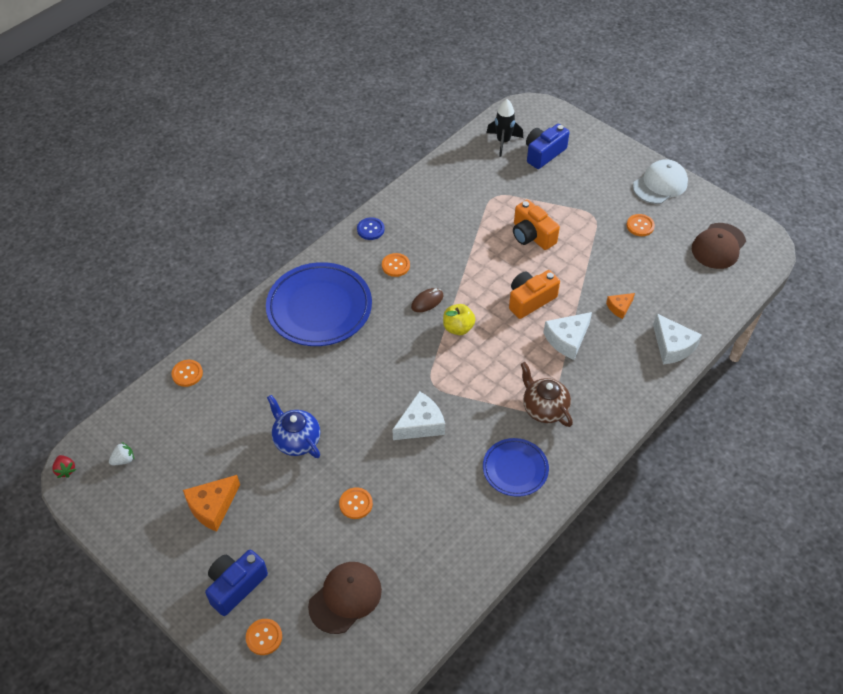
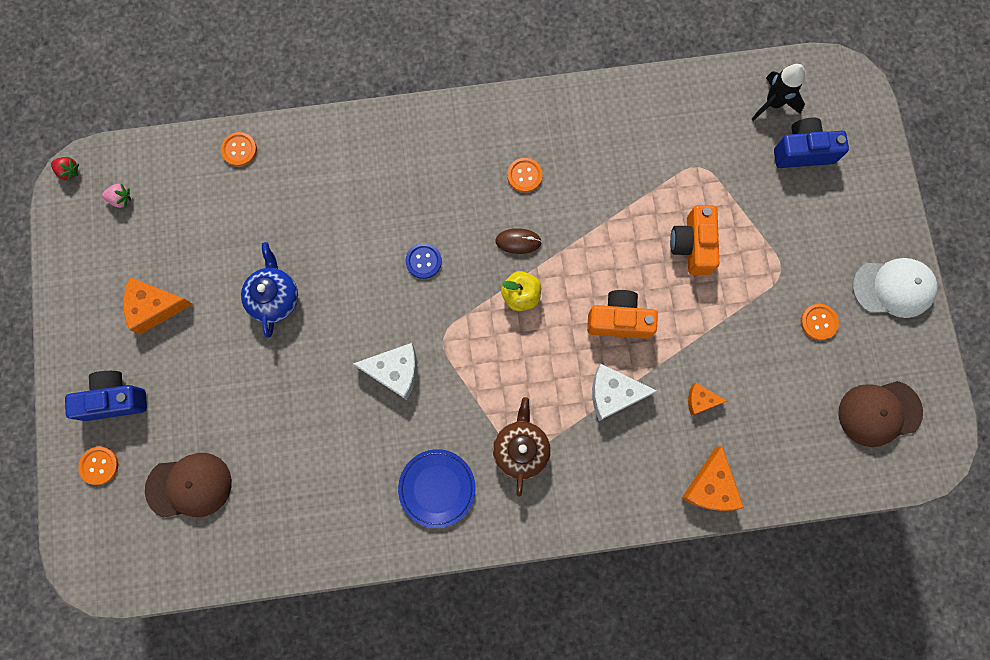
camera: 40 degrees right, 25 degrees up
(65, 470) = (69, 171): red strawberry -> red strawberry turned 75 degrees counterclockwise
(123, 460) = (121, 199): white strawberry -> pink strawberry
(319, 308) = (412, 169): blue plate -> none
(356, 504) = (271, 404): orange button -> none
(370, 229) = (537, 112): blue button -> blue button (423, 261)
(672, 346) = (710, 486): white cheese -> orange cheese

